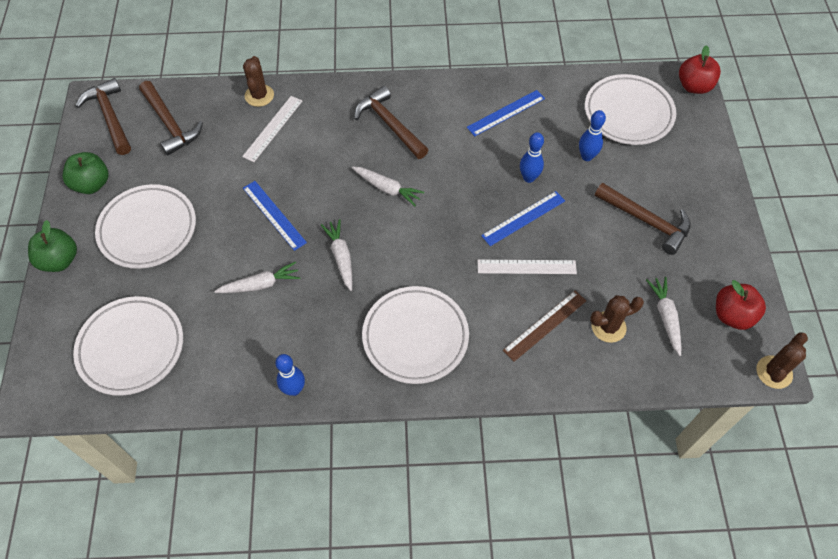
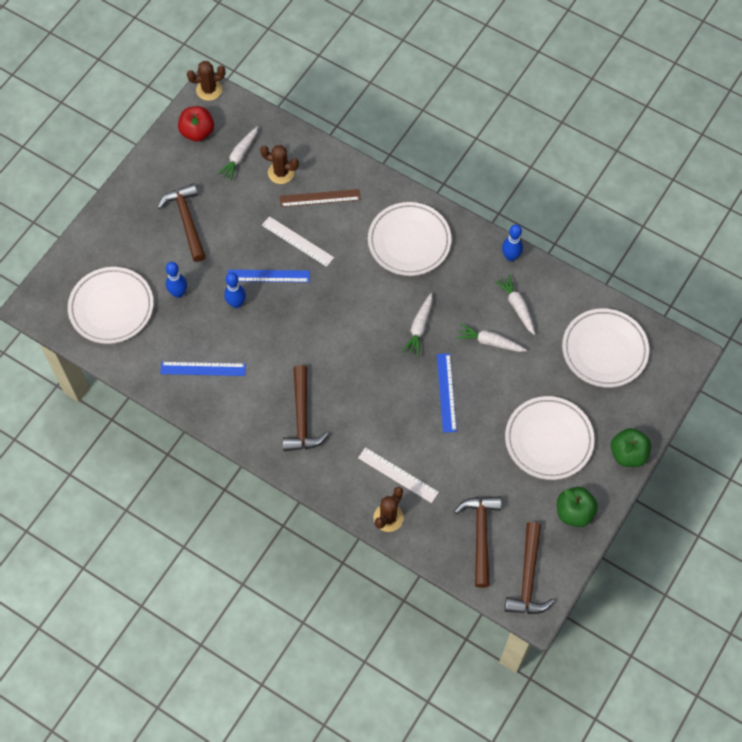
camera: 145 degrees left, 5 degrees up
(273, 128) = (398, 475): white ruler -> white ruler turned 60 degrees clockwise
(387, 189) = (347, 361): white carrot -> white carrot (517, 306)
(694, 86) = (37, 298): red apple -> none

